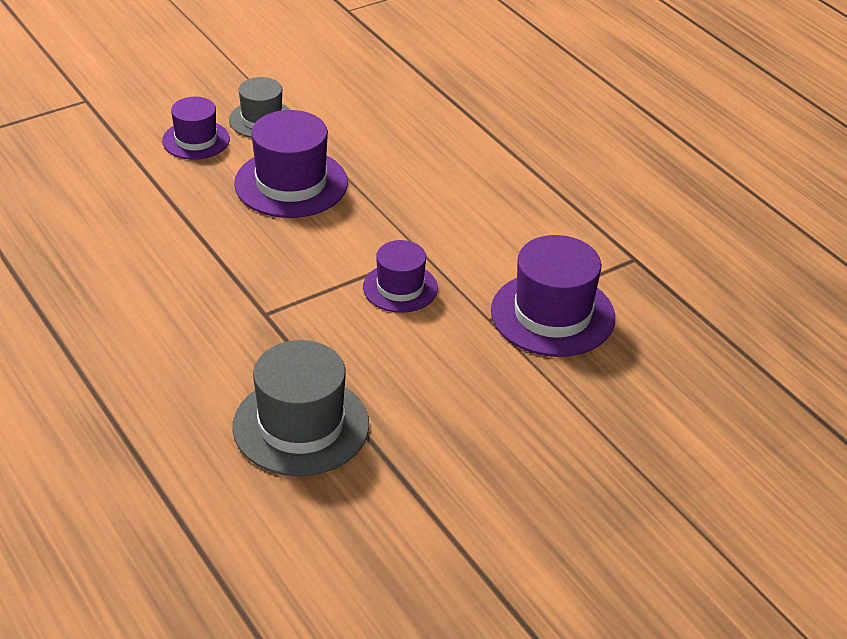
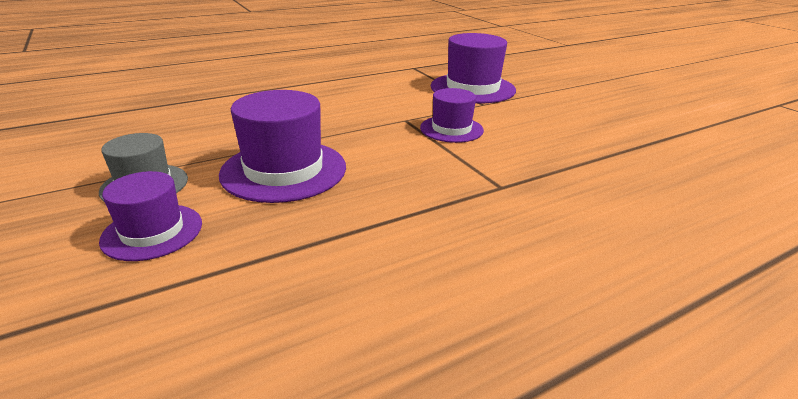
camera: 85 degrees left, 10 degrees down
(301, 426) = (645, 172): grey hat -> none

